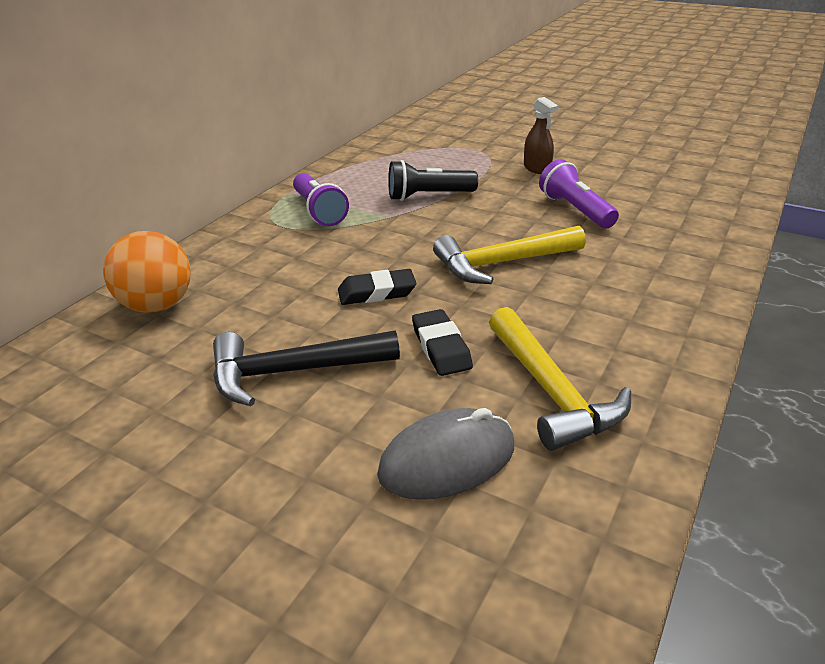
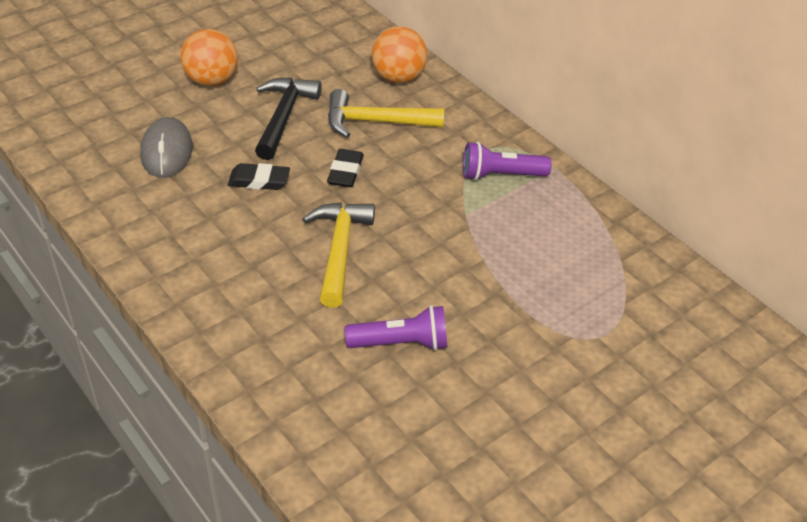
camera: 110 degrees right, 10 degrees up
(224, 488) = (212, 80): none -> orange ball
(428, 196) = (494, 251): black flashlight -> none
(537, 168) = (519, 363): brown spray bottle -> none
(551, 391) = (180, 210): yellow hammer -> yellow hammer (375, 122)

